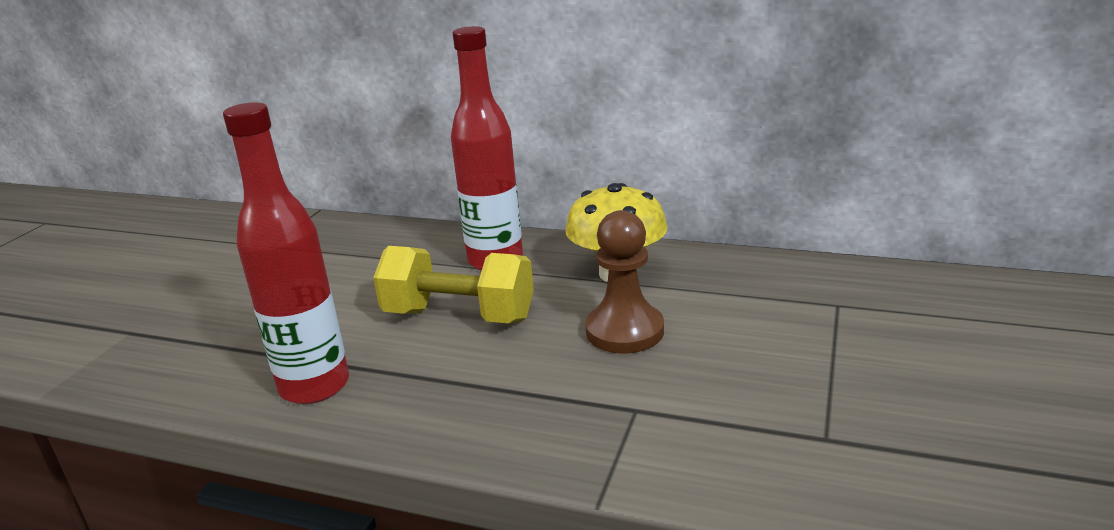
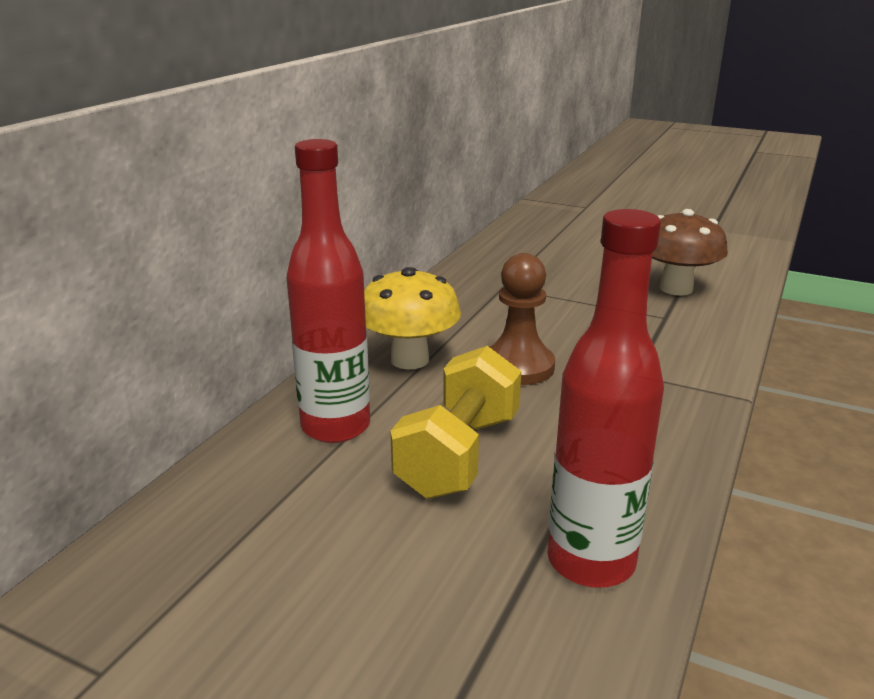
camera: 85 degrees left, 0 degrees up
(952, 452) = (676, 288): none -> brown mushroom

